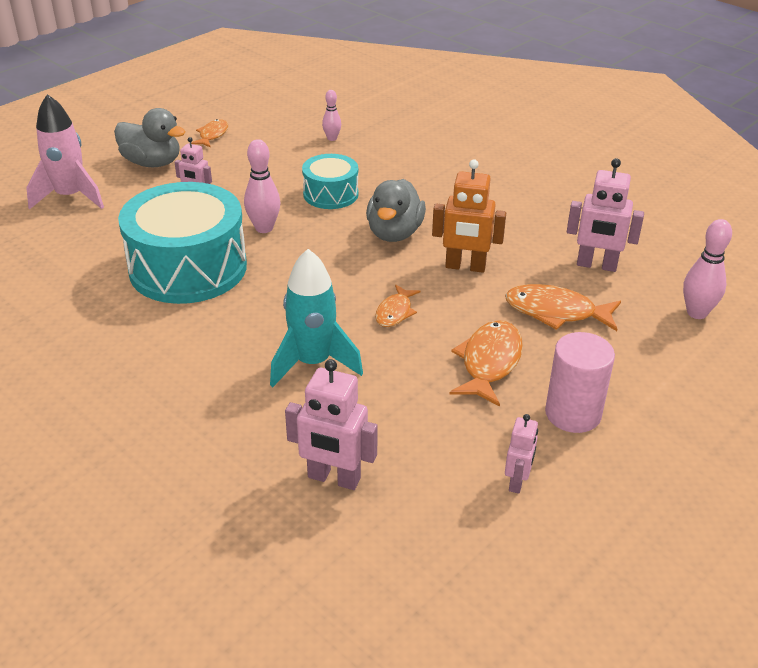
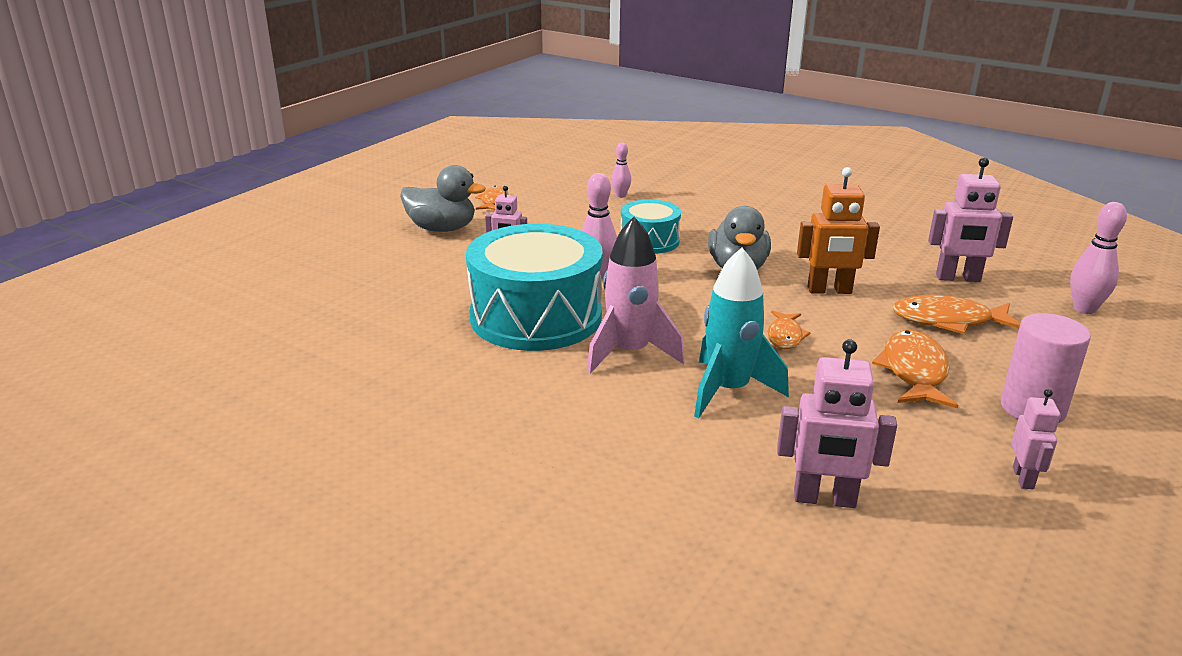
camera: 10 degrees left, 10 degrees down
(70, 197) = (366, 265): pink rocket -> pink rocket (629, 353)

